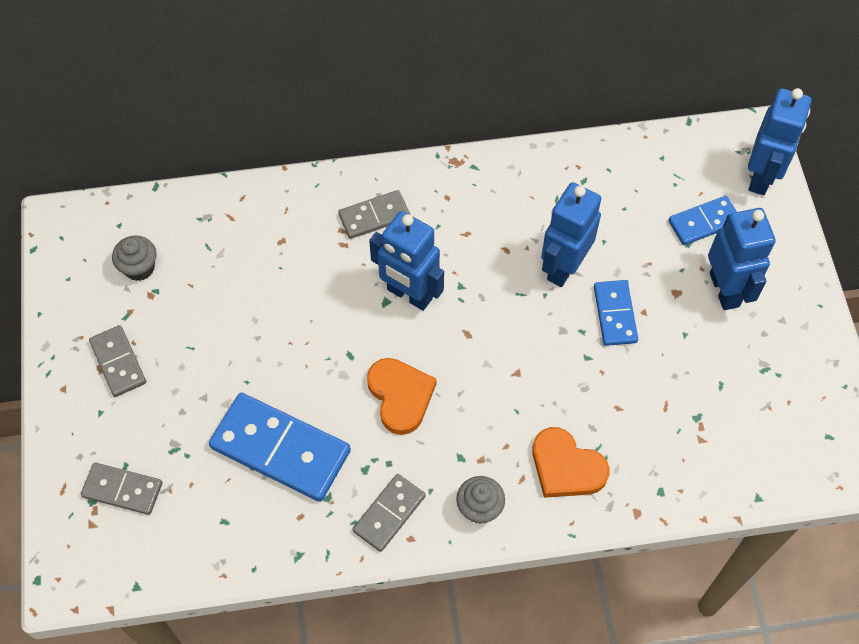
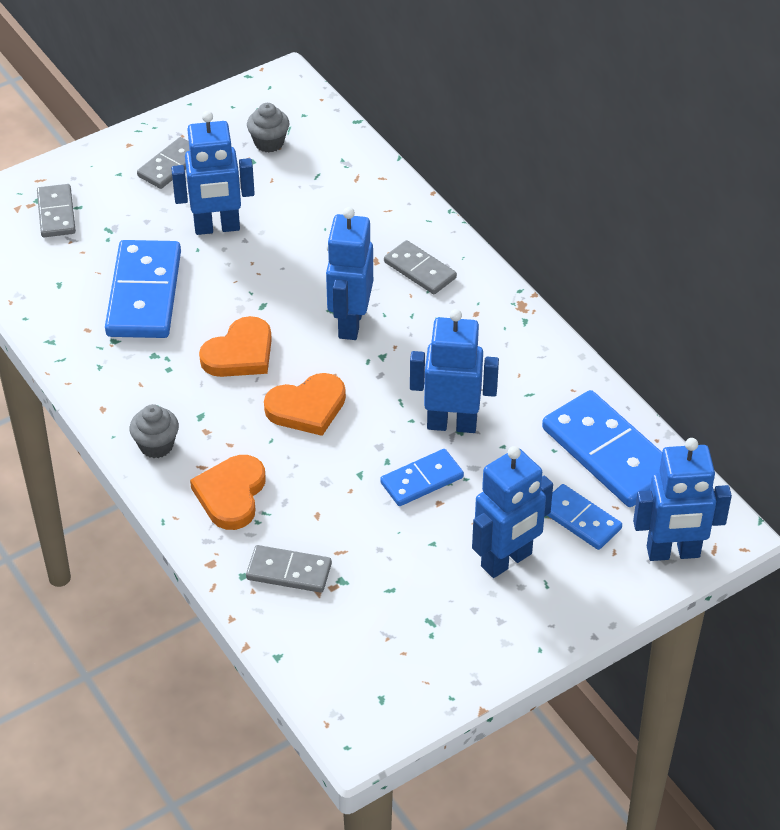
camera: 65 degrees right, 15 degrees down
(228, 354) = (217, 227): none -> blue robot
(389, 513) = (119, 386): grey domino -> grey domino (289, 572)
(493, 367) = (307, 407): none -> orange heart
(645, 173) = (609, 453): none -> blue domino

